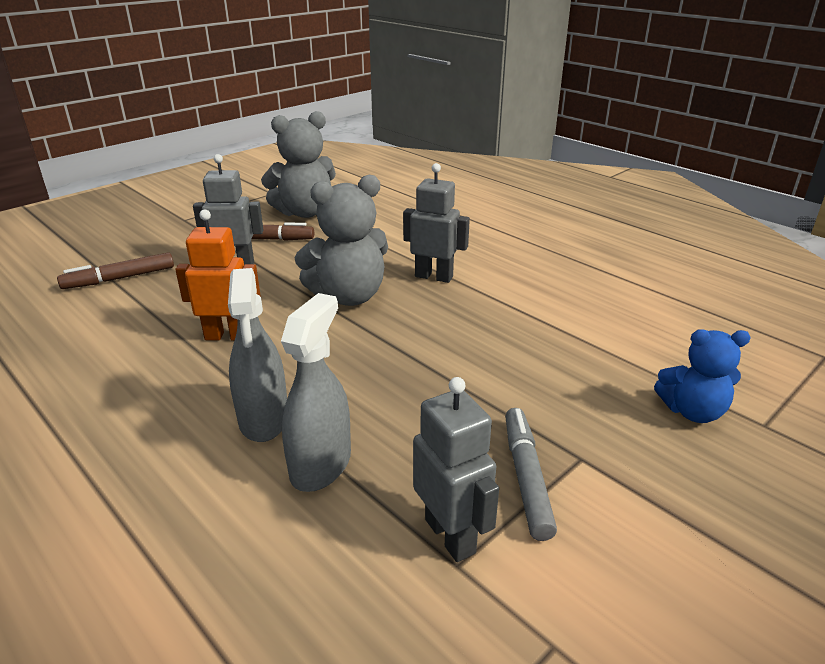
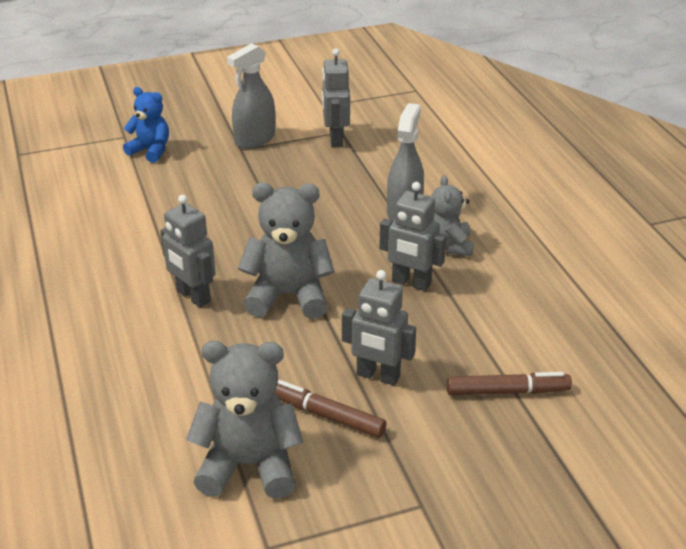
camera: 155 degrees left, 5 degrees up
(189, 388) = (449, 246): none -> grey teddy bear
(227, 336) = (411, 283): orange robot -> grey robot
(321, 465) = (381, 180): grey spray bottle -> grey spray bottle (255, 139)
(526, 477) = (278, 149): grey marker -> none

